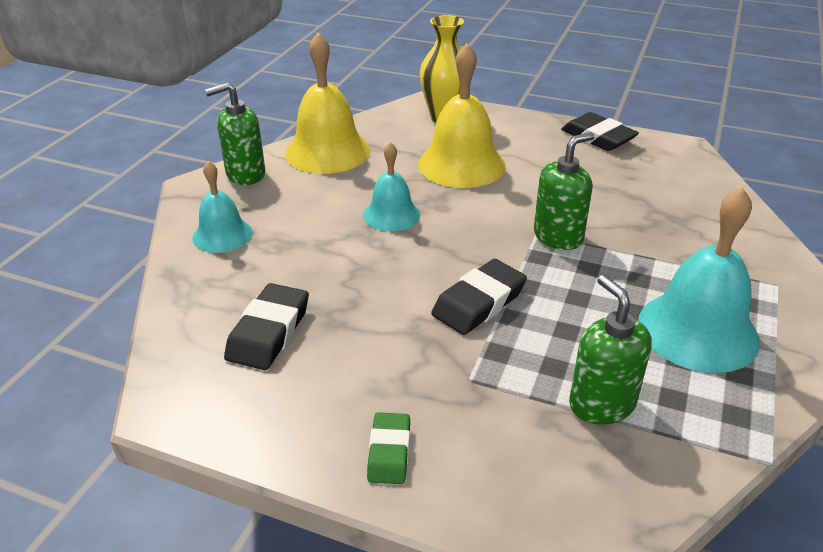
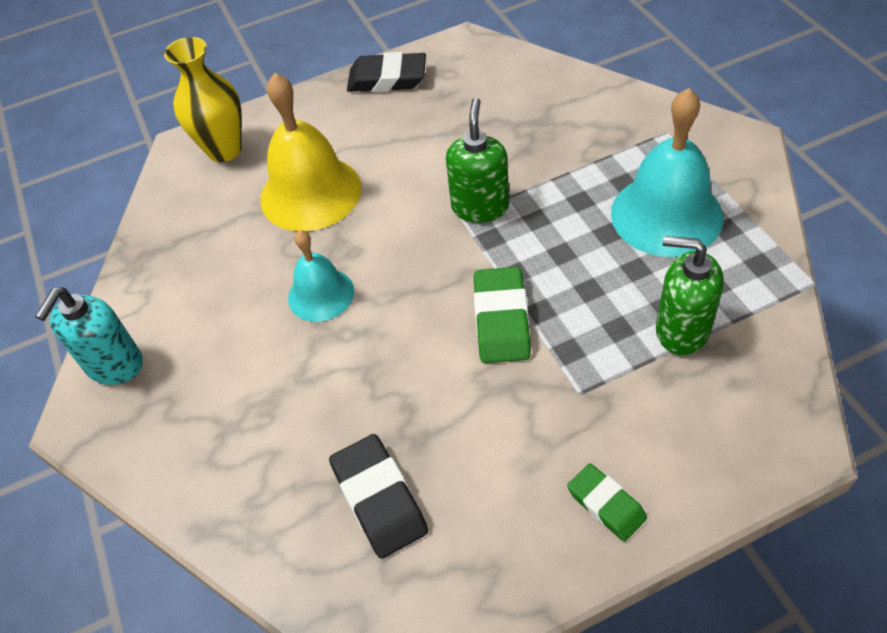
camera: 40 degrees left, 15 degrees up
(222, 235) = (192, 448): turquoise bell -> none
(245, 174) = (114, 365): green soap dispenser -> turquoise soap dispenser
(327, 151) = (163, 273): yellow bell -> none
(479, 302) = (501, 320): black eraser -> green eraser

